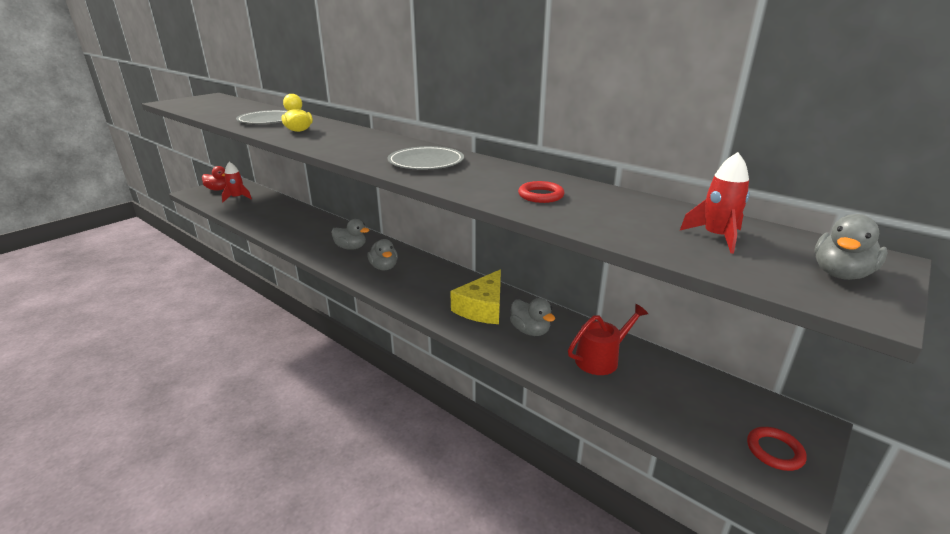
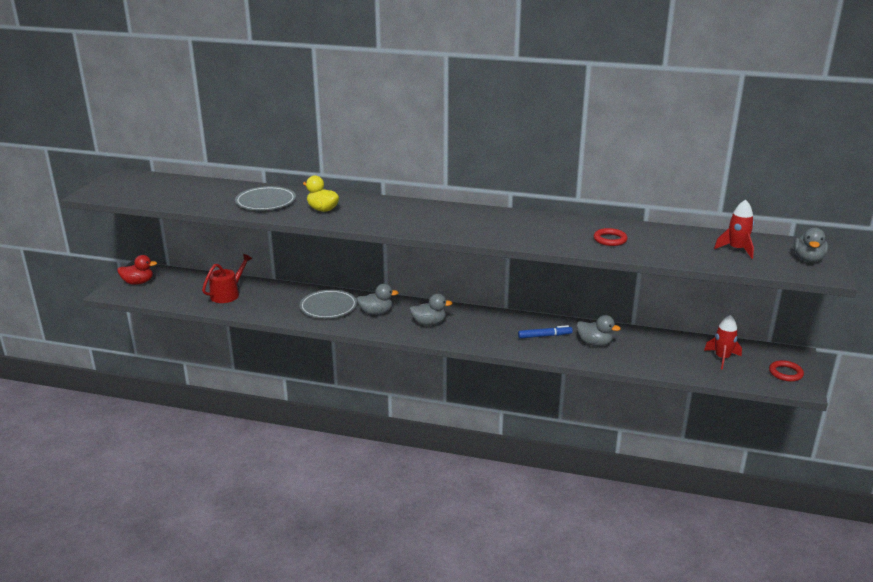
camera: 25 degrees left, 0 degrees up
(237, 198) = (178, 287): red rocket -> red rocket (722, 358)
(384, 267) = (429, 323): grey duck -> grey duck turned 45 degrees counterclockwise
(426, 162) = (491, 225): grey plate -> grey plate (328, 307)
(482, 308) = (544, 336): yellow cheese -> blue marker
(601, 359) = (656, 349): red watering can -> red watering can (227, 294)

